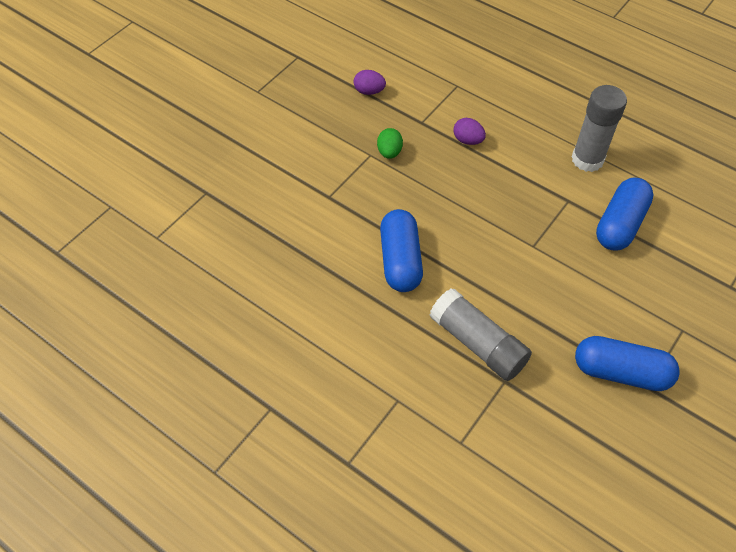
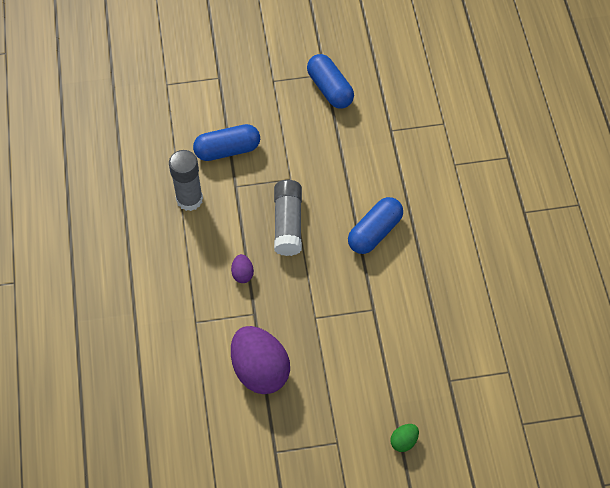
camera: 135 degrees left, 5 degrees up
(369, 91) = (260, 370): purple egg -> purple egg, size x2.31
(389, 152) = (301, 308): green egg -> green egg (403, 441)
(477, 343) = (383, 156): grey glue stick -> grey glue stick (288, 224)

